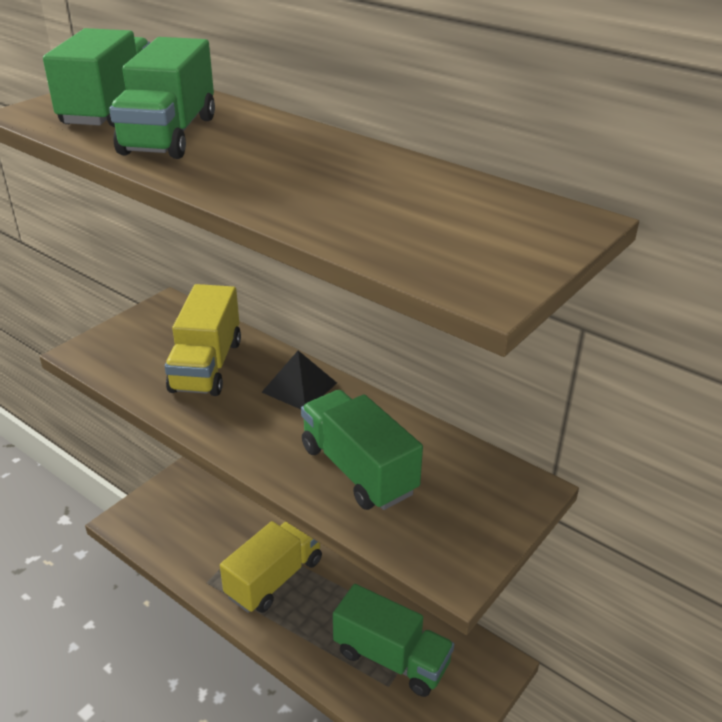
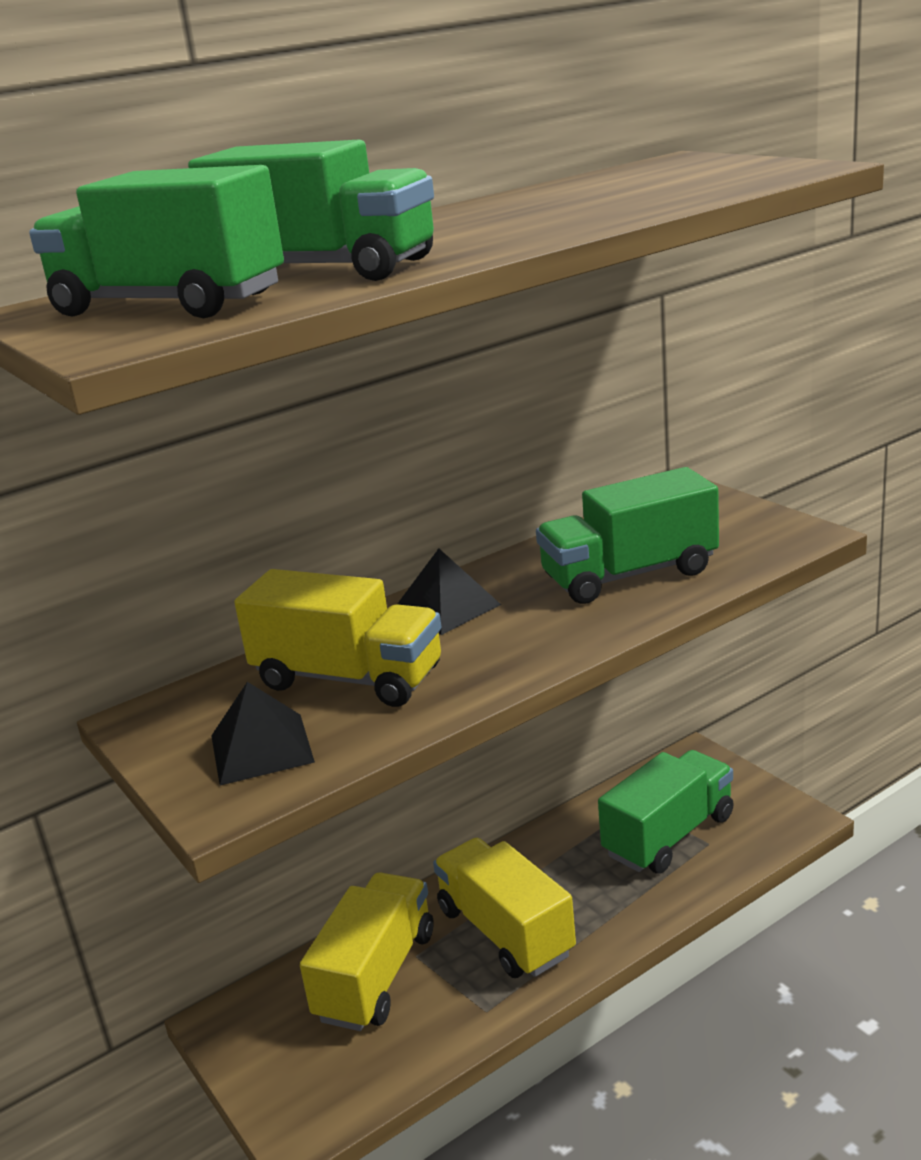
camera: 70 degrees left, 10 degrees down
(133, 352) = (261, 748): none -> black pyramid
(231, 524) = (376, 975): none -> yellow truck

